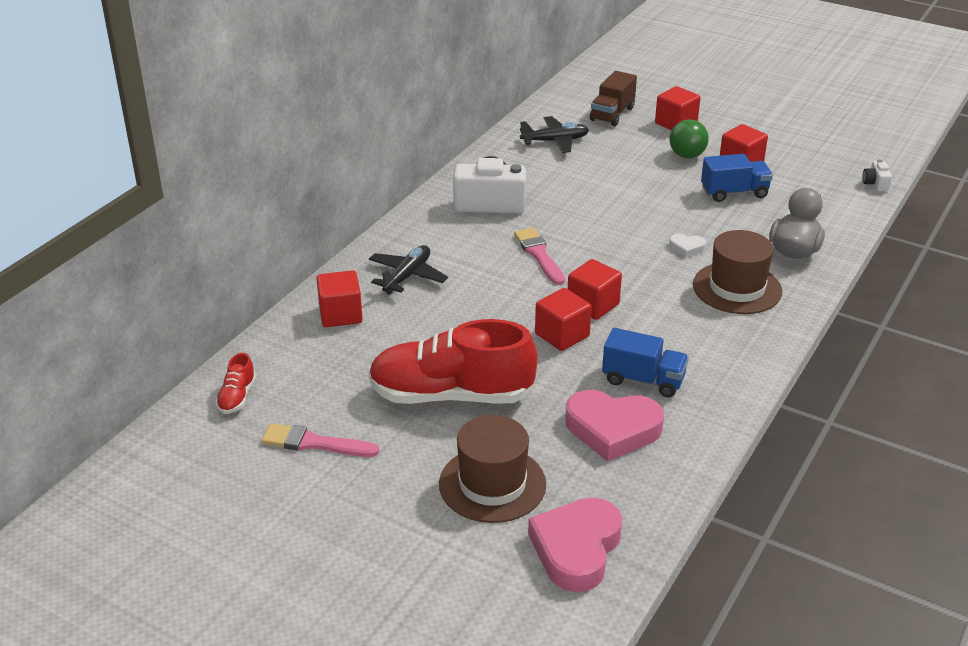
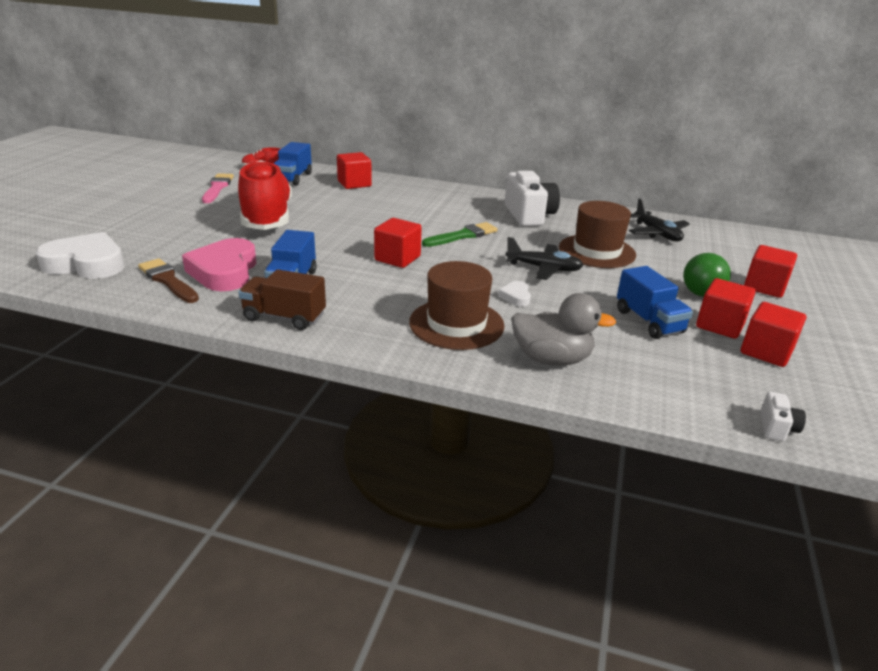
camera: 75 degrees right, 5 degrees down
(297, 368) = (293, 178): none -> blue truck
(407, 276) = (408, 197): black plane -> black plane (543, 268)
(492, 484) = (166, 235): brown hat -> brown hat (597, 251)
(539, 254) = (463, 235): pink brush -> green brush
(562, 335) = (349, 248): red cube -> red cube (766, 352)
(576, 549) = (86, 264): pink heart -> white heart
(612, 114) = (741, 255): brown truck -> brown truck (284, 317)
(632, 473) = (168, 280): none -> brown brush
(875, 184) = (776, 427): white camera -> white camera turned 120 degrees clockwise

